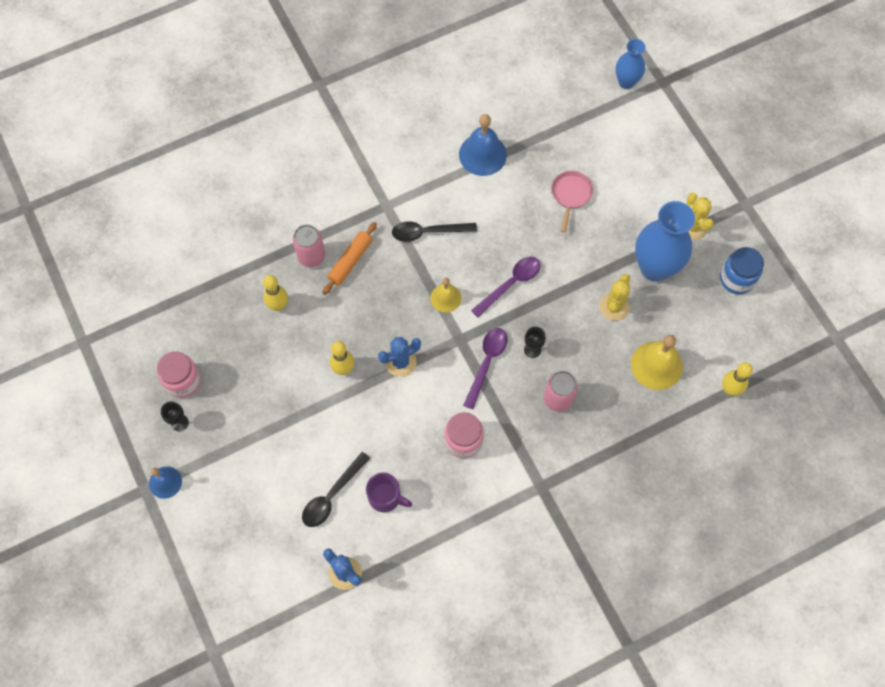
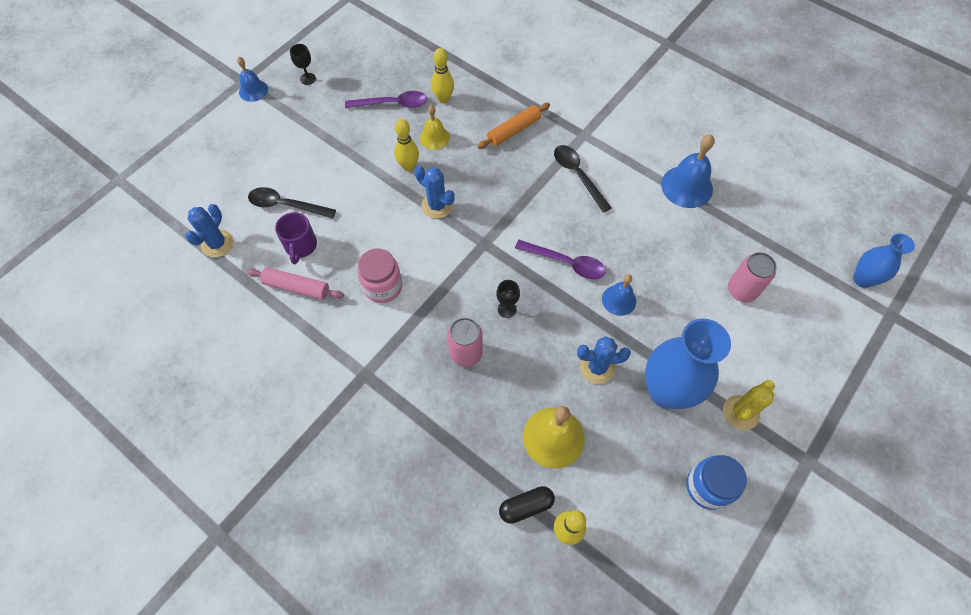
camera: 65 degrees right, 5 degrees down
(183, 381) = (344, 66): pink jar -> none
(311, 256) = (502, 102): pink can -> pink can (741, 290)
(350, 261) = (514, 130): orange rolling pin -> orange rolling pin turned 45 degrees counterclockwise
(429, 515) = (296, 287): none -> pink rolling pin
(445, 298) = (520, 215): yellow bell -> yellow bell (434, 137)
(486, 363) = (472, 275): purple spoon -> purple spoon (393, 104)
(563, 261) = (619, 300): none -> blue bell
(570, 195) = (696, 278): pink pan -> none
(614, 306) = (597, 367): yellow cactus -> blue cactus
(701, 409) = (526, 506): none -> black capsule

